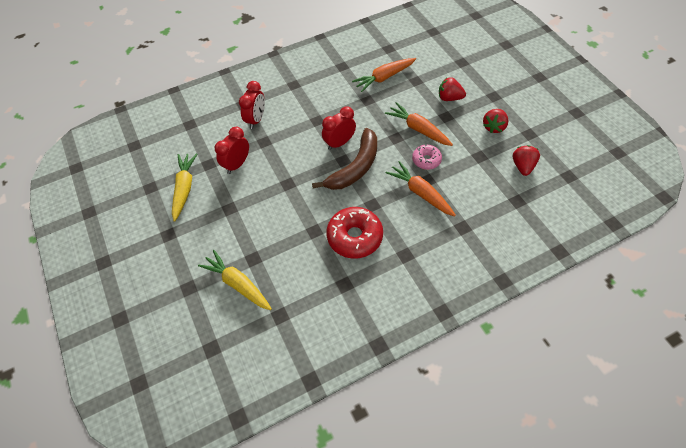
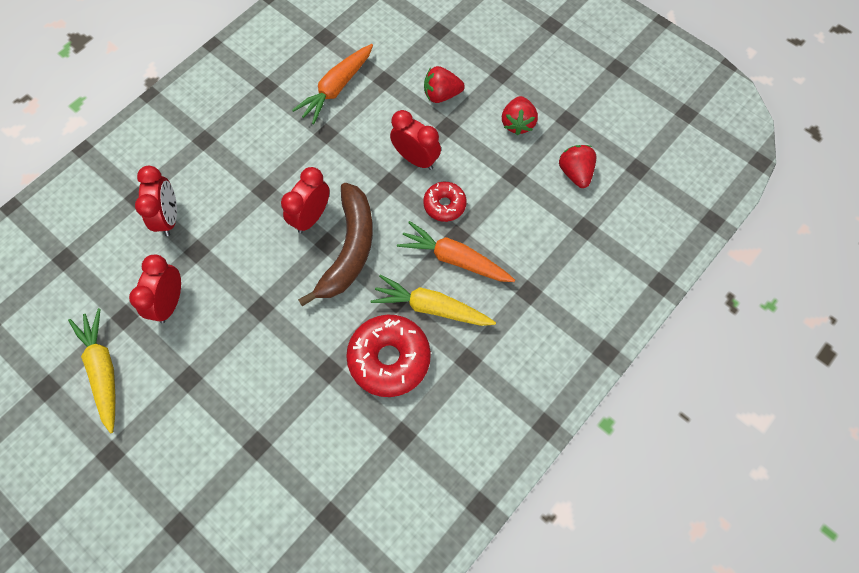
camera: 25 degrees left, 10 degrees up
(238, 284) = (250, 493): yellow carrot -> yellow carrot (431, 307)
(418, 129) = (416, 159): orange carrot -> red clock
(426, 160) = (444, 205): pink donut -> red donut

